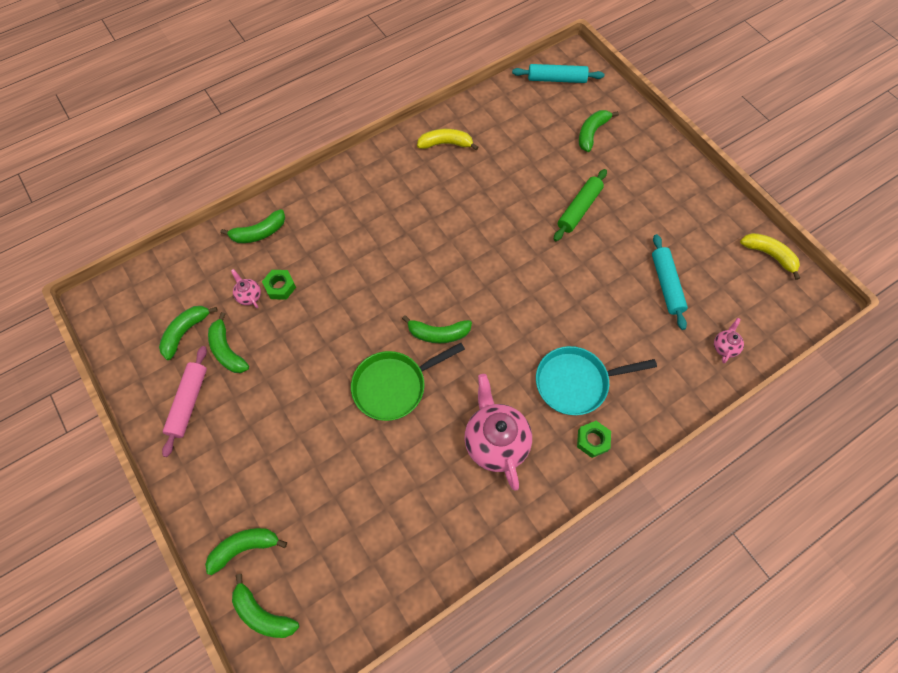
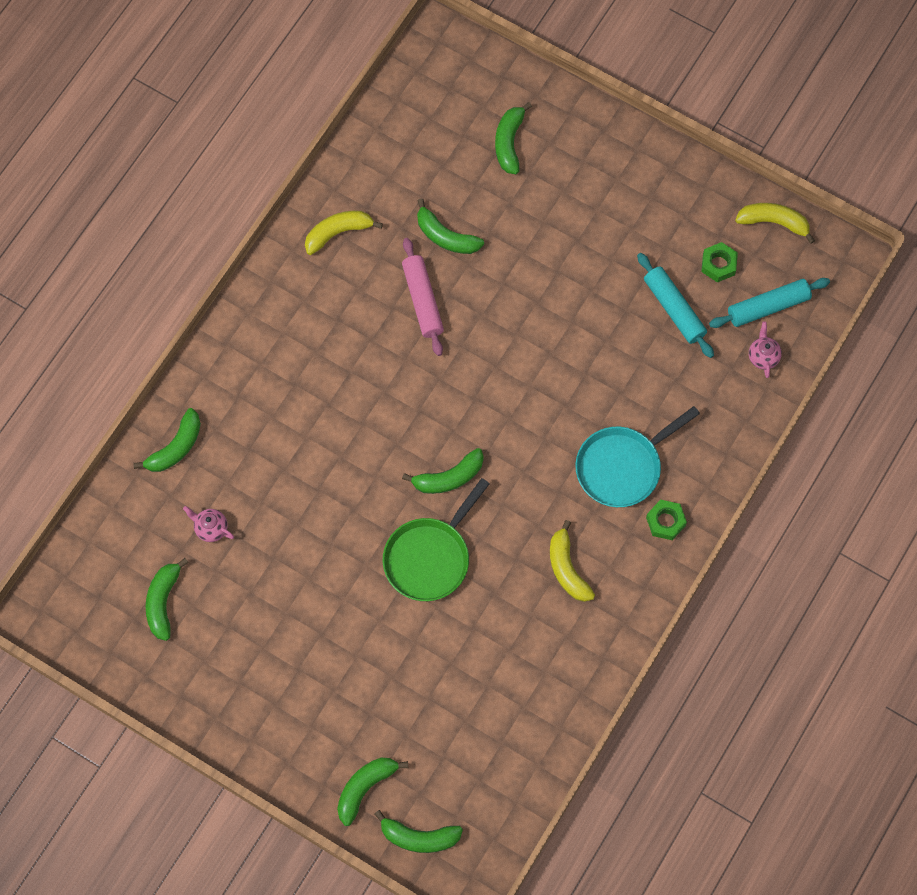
camera: 25 degrees left, 5 degrees up
(188, 402) = (216, 675): pink rolling pin -> pink rolling pin (422, 300)
(227, 350) = (223, 601): green banana -> green banana (445, 237)
(280, 287) = (240, 502): green nut -> green nut (718, 264)
(495, 442) = (567, 569): pink teapot -> yellow banana
(557, 79) = (432, 80): turquoise rolling pin -> turquoise rolling pin (768, 306)
(579, 209) = (537, 254): green rolling pin -> none

